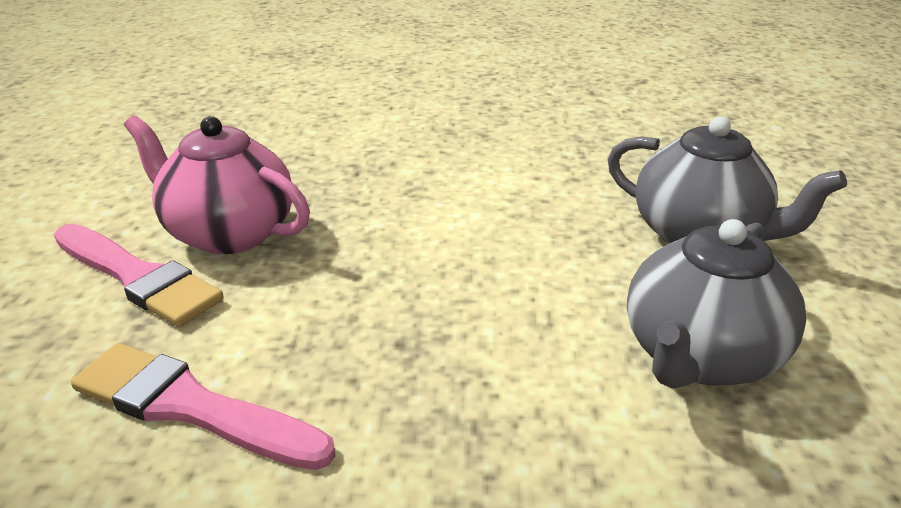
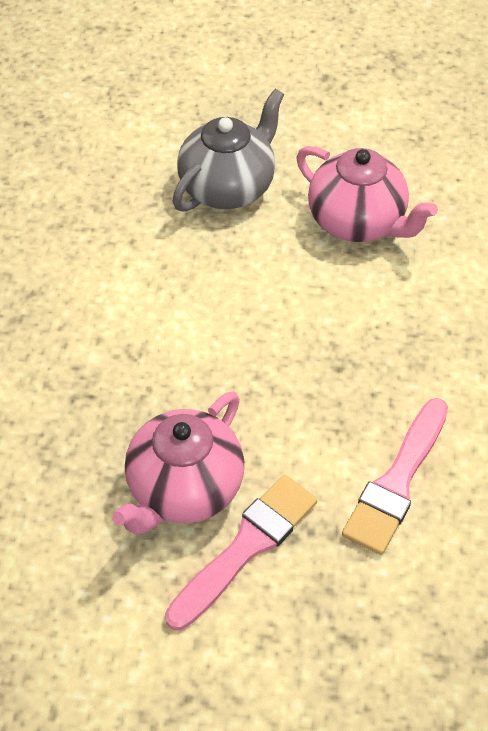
camera: 85 degrees left, 20 degrees up
(699, 356) = (357, 222): grey teapot -> pink teapot

